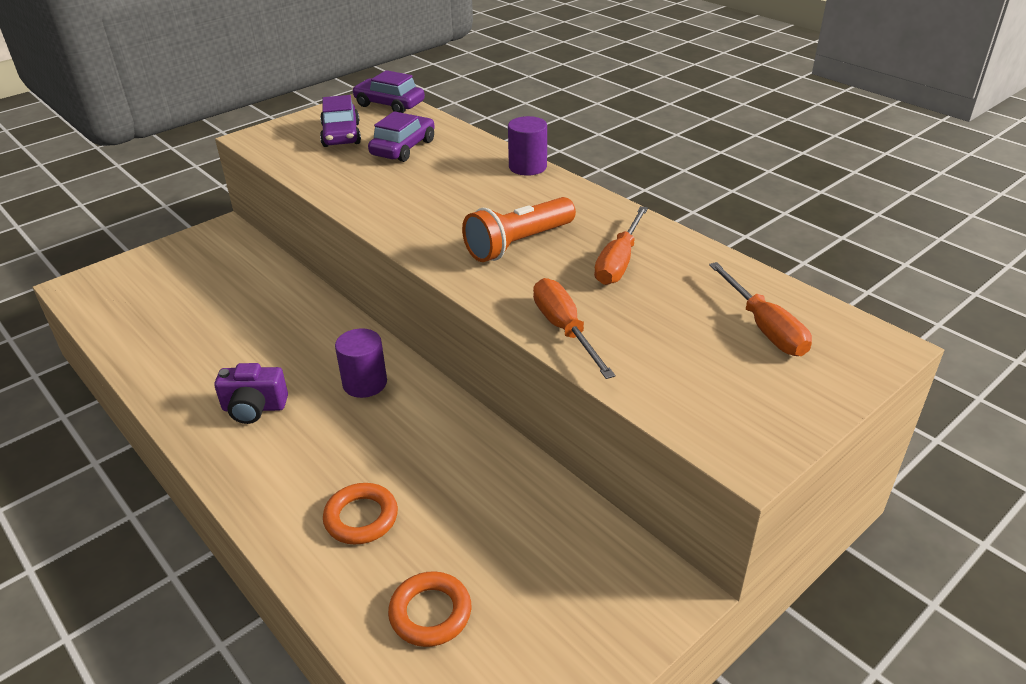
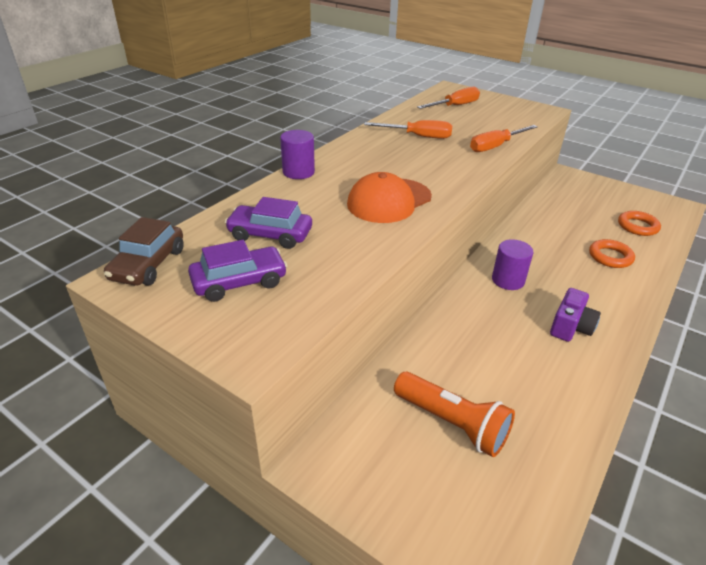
camera: 105 degrees left, 0 degrees up
(254, 408) = (570, 327): purple camera -> purple camera turned 45 degrees clockwise
(389, 104) = (148, 264): purple car -> brown car
(434, 212) = (389, 201): none -> orange cap
(518, 244) = (416, 165): orange flashlight -> orange flashlight (452, 423)

